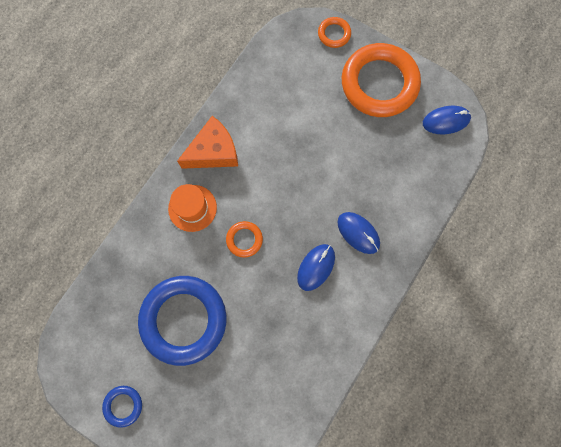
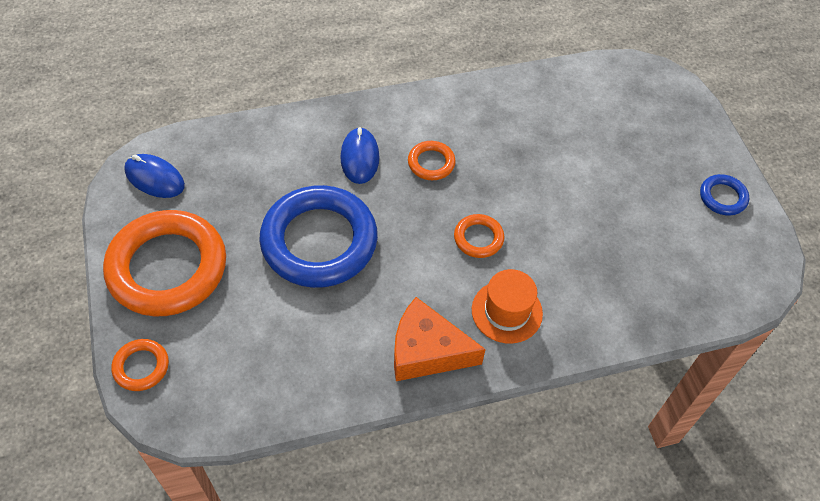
camera: 140 degrees left, 20 degrees down
(184, 320) = (605, 219): blue ring -> blue ring (319, 241)
(316, 267) = (431, 163): blue mouse -> orange ring

